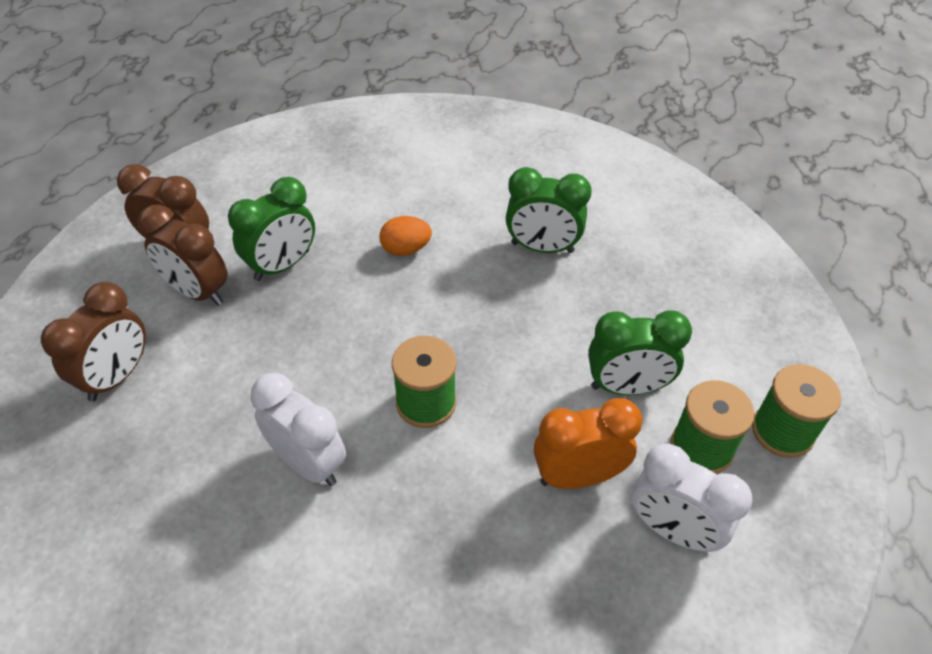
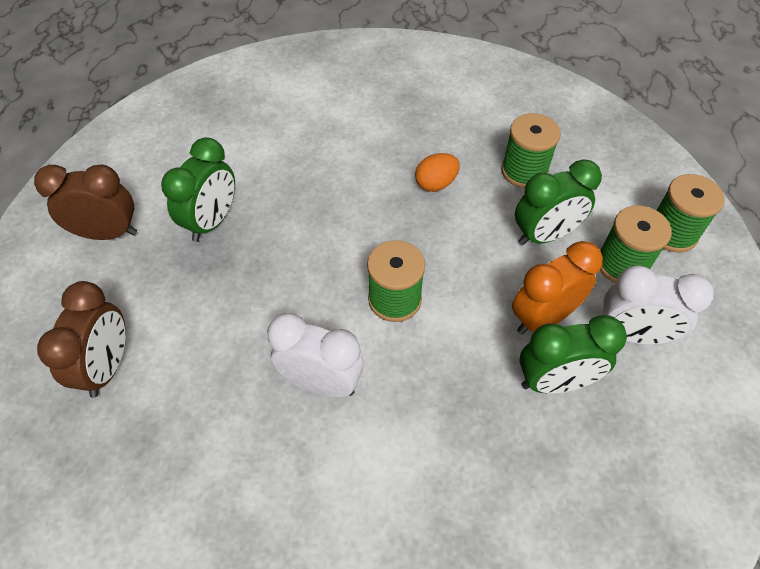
camera: 20 degrees left, 5 degrees up
(197, 291) = (145, 267): brown clock -> none
(405, 249) = (313, 177): orange egg -> orange egg (436, 184)
(542, 247) = (425, 144): green clock -> green clock (555, 381)
(639, 309) = (524, 171): none -> green spool

